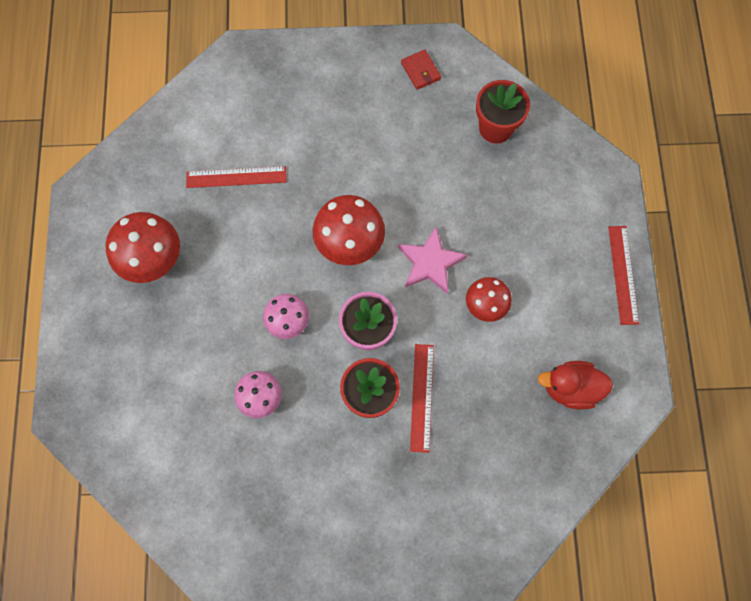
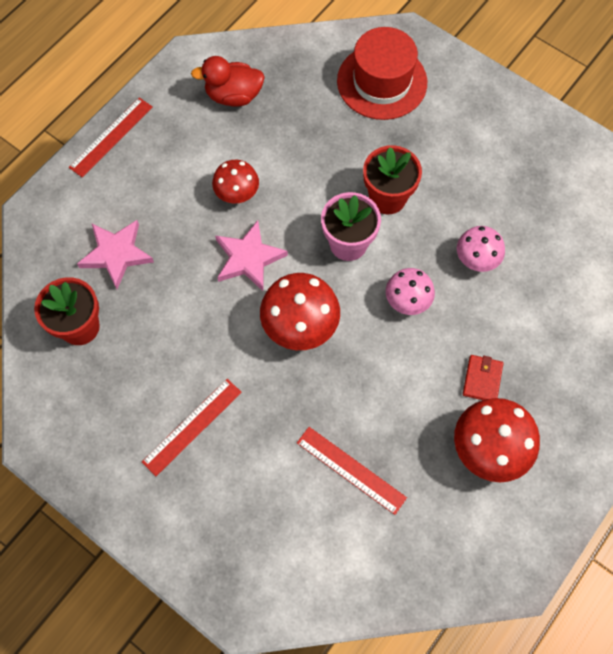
camera: 140 degrees left, 5 degrees down
(420, 71) = (87, 437): red wallet -> red wallet (482, 379)
(422, 397) = (348, 168): red ruler -> red ruler (192, 426)
(465, 506) = (382, 82): none -> red hat
(524, 192) = (116, 254): none -> pink star
(570, 388) = (233, 96): red duck -> red duck turned 135 degrees clockwise

